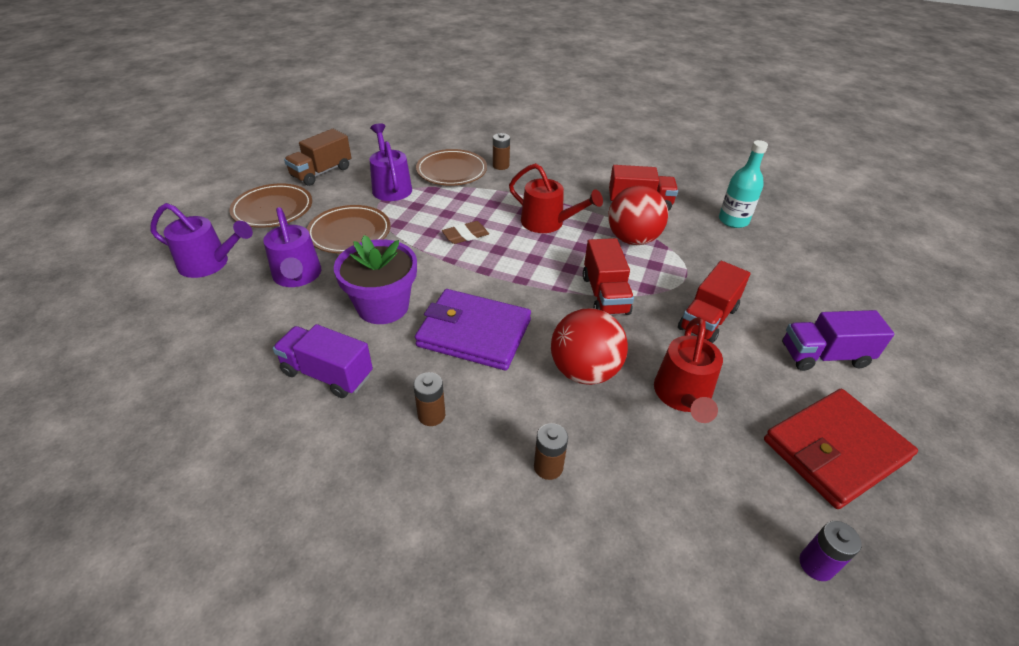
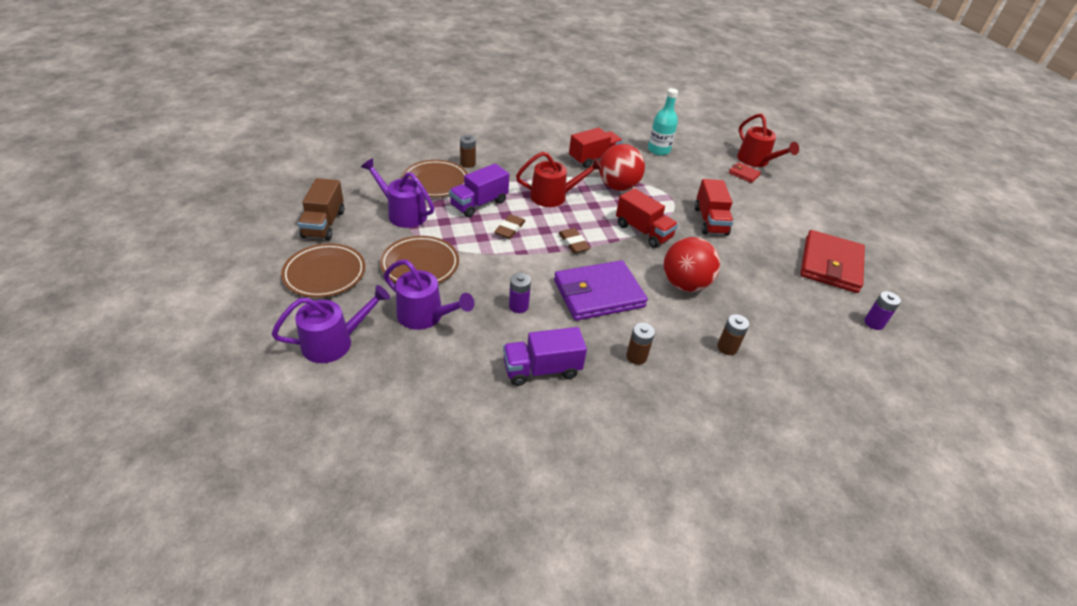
camera: 40 degrees left, 0 degrees up
(383, 306) = (518, 306): purple flower pot -> purple battery
(511, 273) = (573, 243): none -> brown eraser
(683, 396) = (745, 273): red watering can -> red watering can (756, 161)
(824, 356) = (780, 216): purple truck -> purple truck (479, 204)
(826, 286) = (744, 174): none -> red wallet

